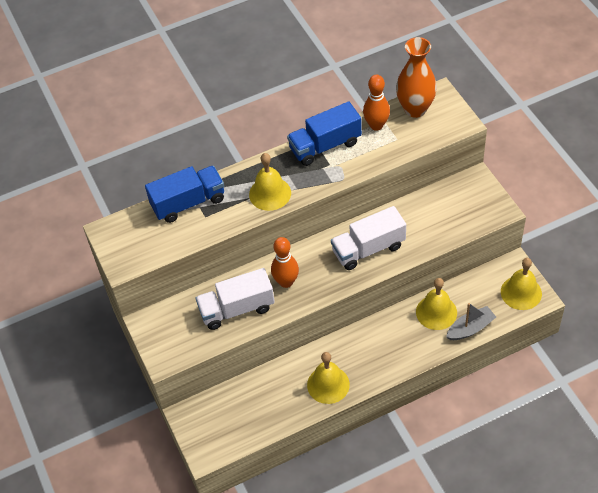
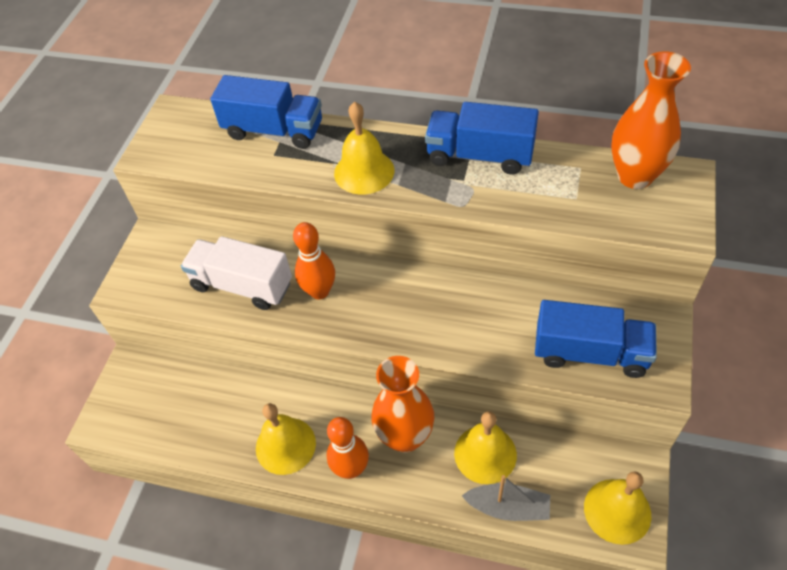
camera: 40 degrees right, 0 degrees up
(368, 249) = (445, 316): white truck -> none
(376, 125) = (565, 167): orange bowling pin -> orange bowling pin (351, 468)
(388, 333) = (405, 437): none -> orange vase
(457, 218) = (590, 353): none -> blue truck

